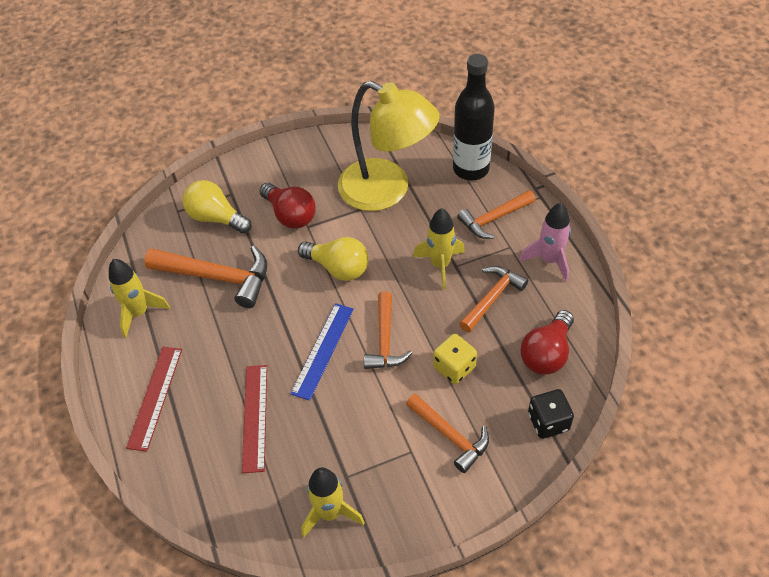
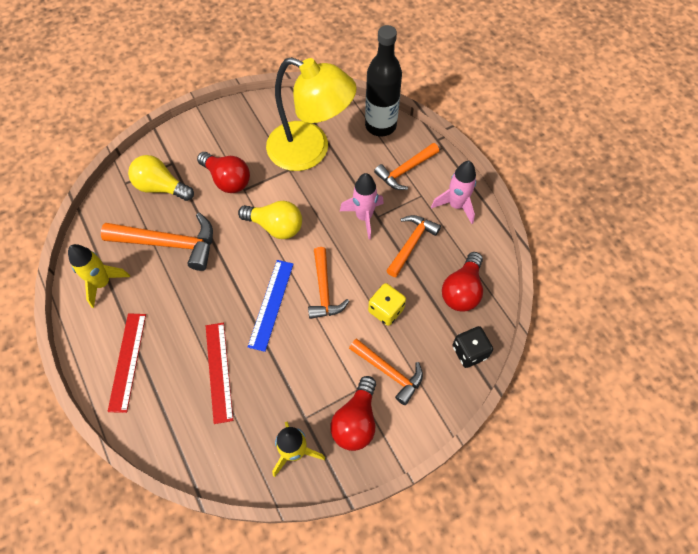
camera: 10 degrees left, 10 degrees up
(405, 486) = (356, 421): none -> red light bulb
(440, 265) = (364, 217): yellow rocket -> pink rocket

